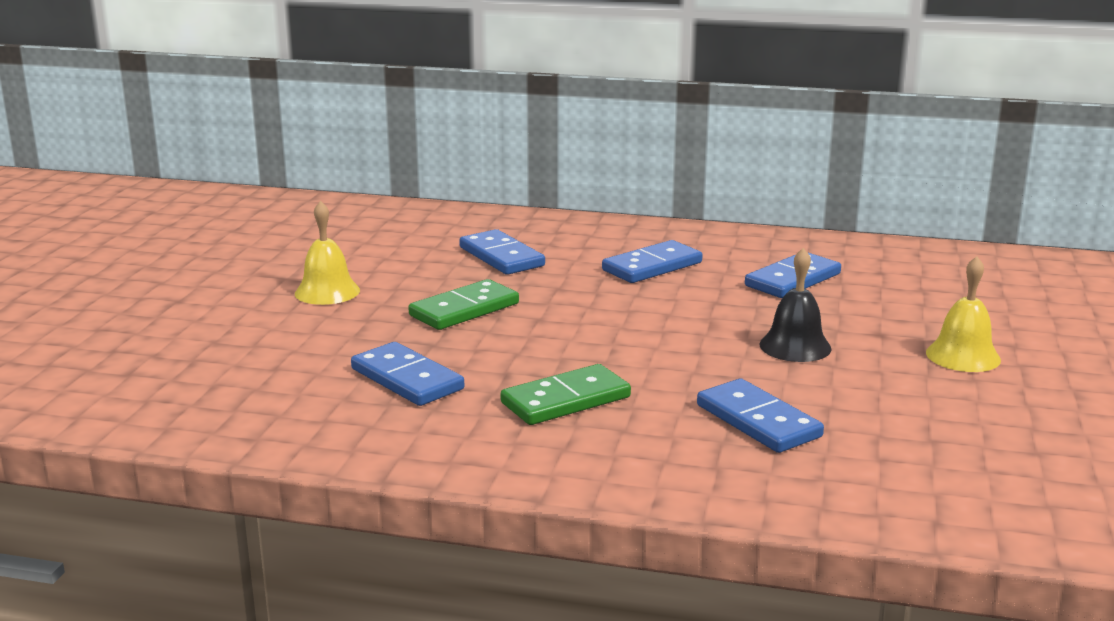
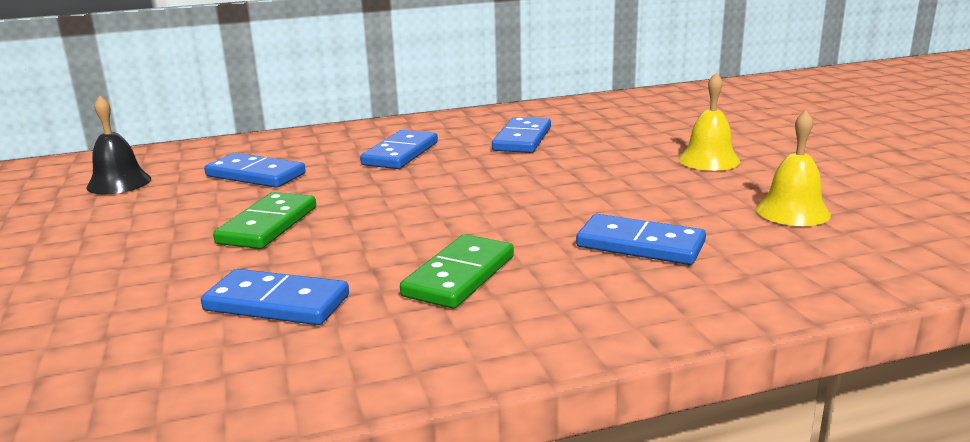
camera: 30 degrees left, 0 degrees up
(327, 291) = (98, 244): yellow bell -> yellow bell (792, 211)
(795, 346) = (588, 183): black bell -> black bell (119, 183)

